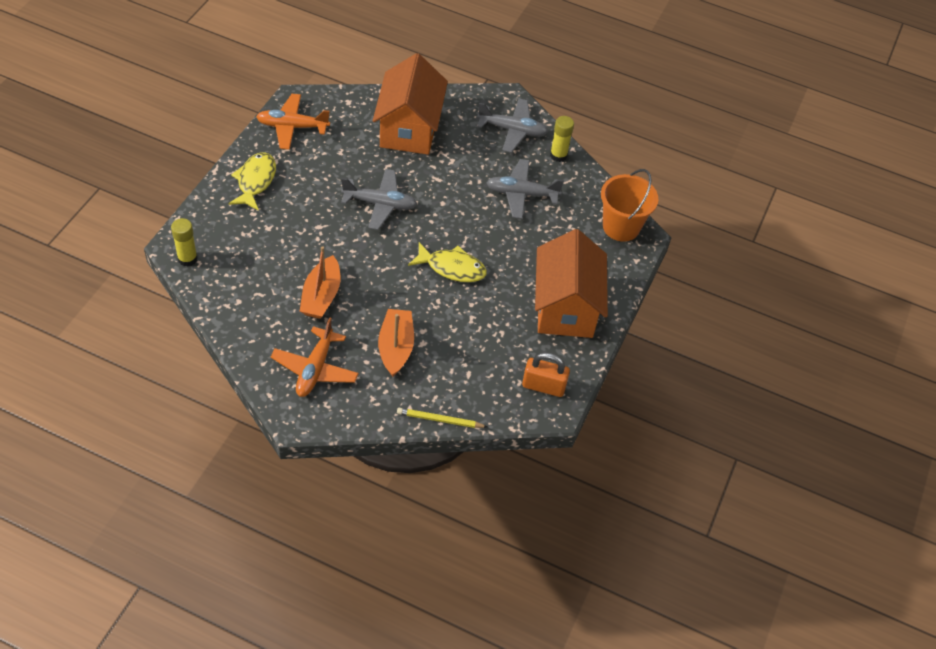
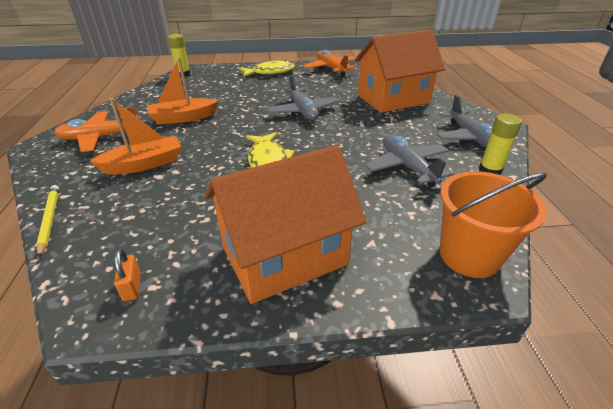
camera: 65 degrees right, 15 degrees down
(543, 386) = (132, 286): orange padlock -> orange padlock, size x0.57

